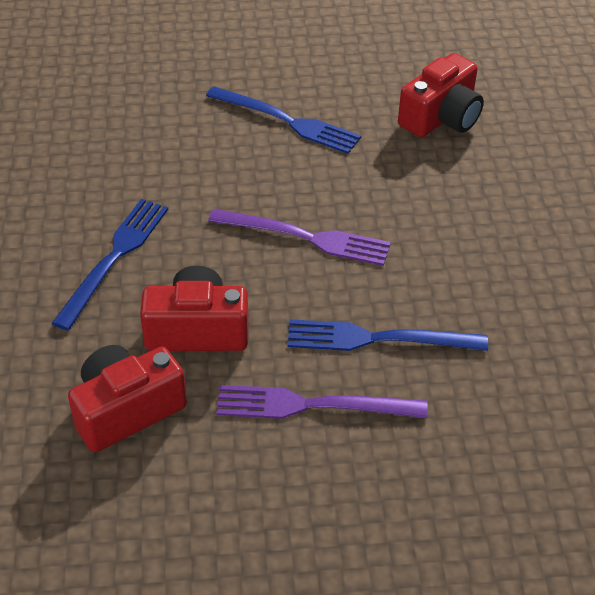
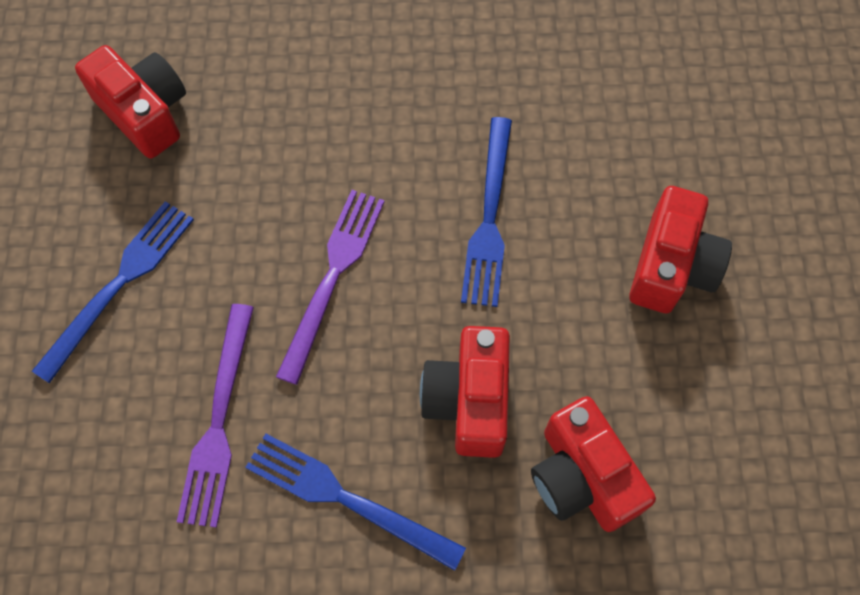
camera: 85 degrees left, 20 degrees up
(313, 405) = (575, 287): purple fork -> purple fork (218, 420)
(344, 485) = (671, 266): none -> red camera

